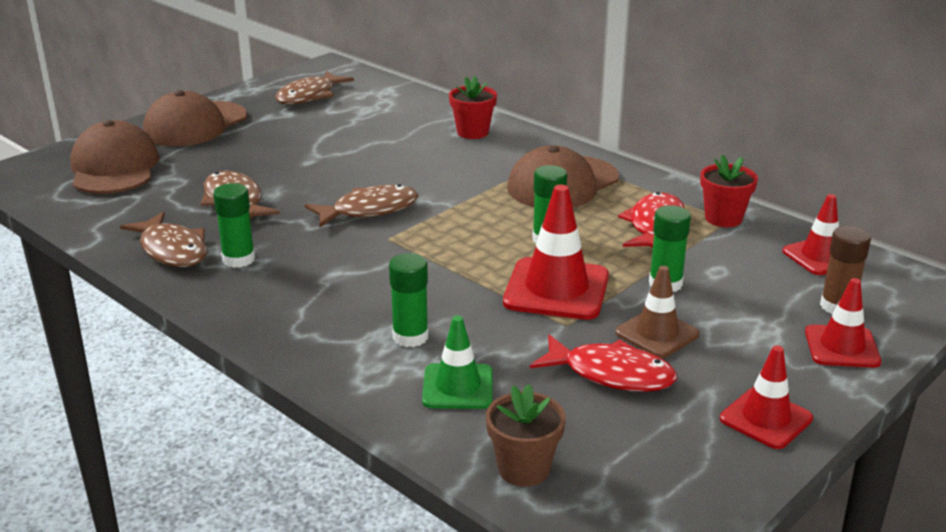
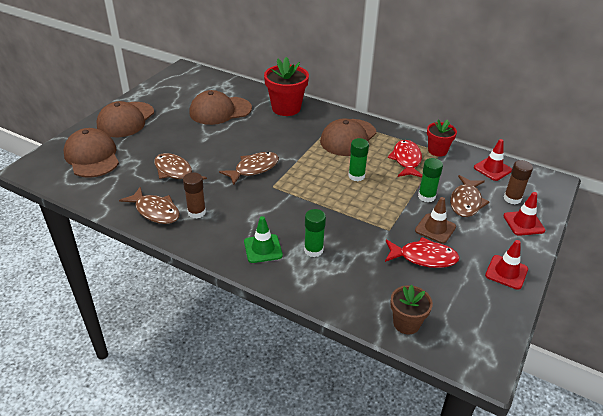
camera: 15 degrees left, 10 degrees up
(238, 259) = (196, 212): green glue stick -> brown glue stick
(309, 96) = (183, 92): brown fish -> brown fish (466, 202)
(356, 126) = (220, 111): none -> brown cap
(458, 387) = (352, 278): green traffic cone -> green traffic cone (263, 249)
(472, 132) = (286, 108): red flower pot -> red flower pot, size x1.65
(556, 289) = (374, 208): red traffic cone -> none

